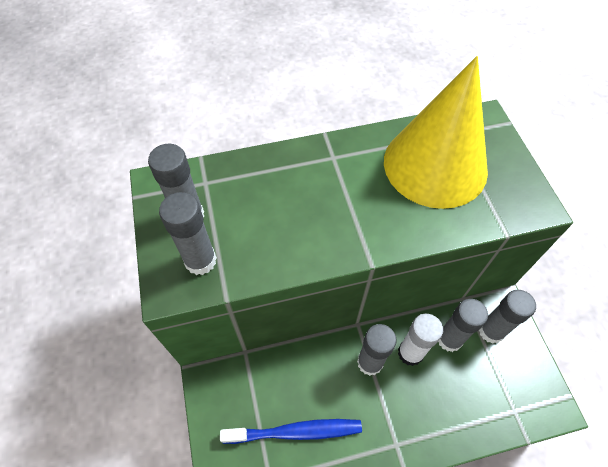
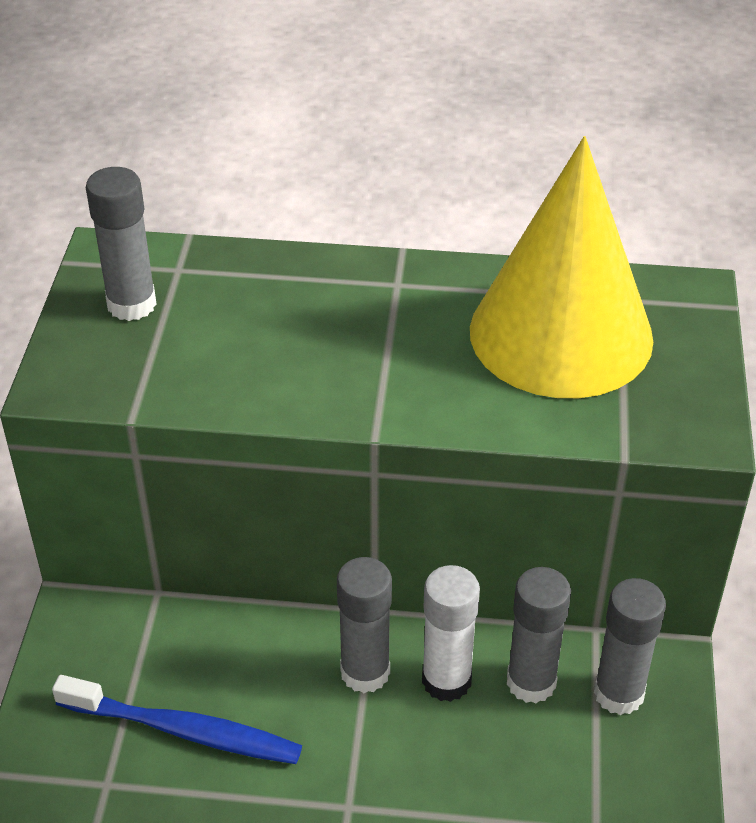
camera: 20 degrees right, 15 degrees down
(200, 260) = (118, 363): grey glue stick -> none

